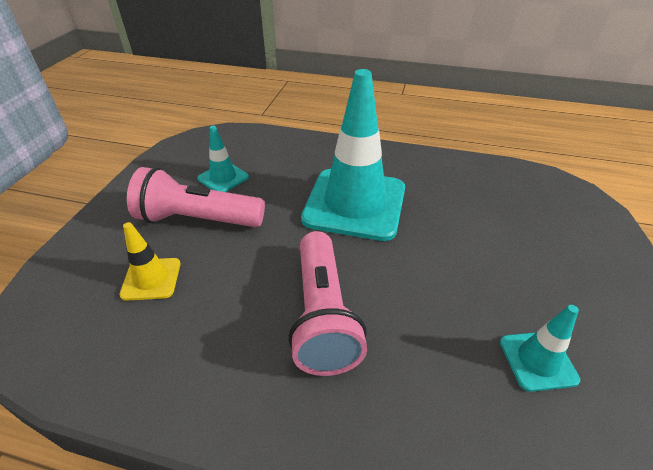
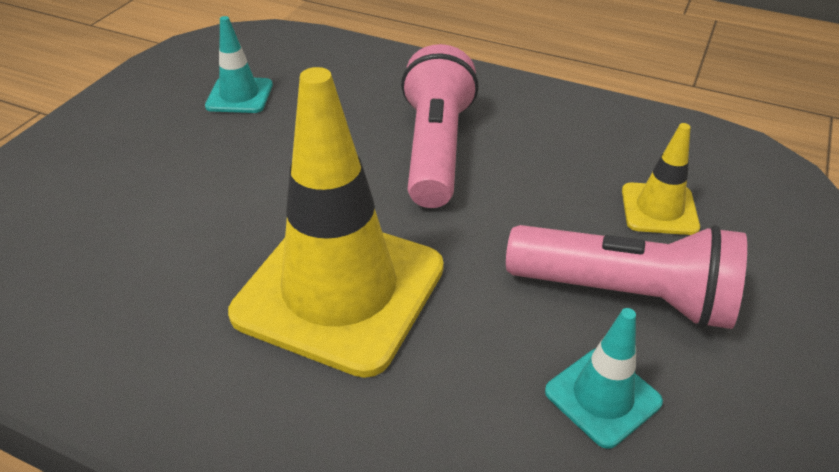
camera: 170 degrees left, 0 degrees up
(355, 204) = (339, 290): turquoise traffic cone -> yellow traffic cone

